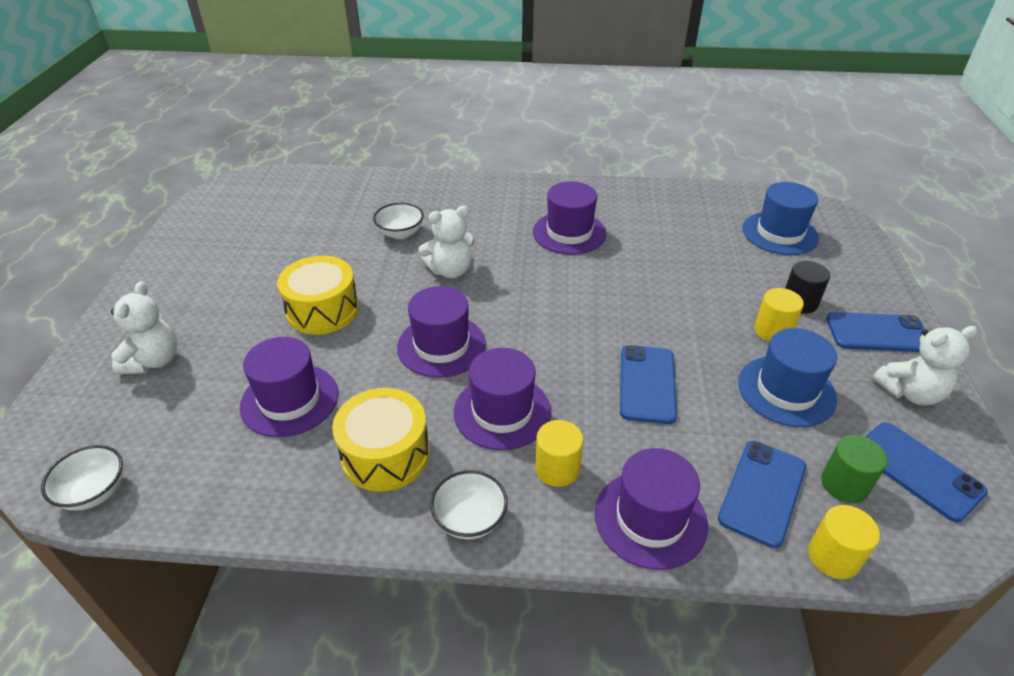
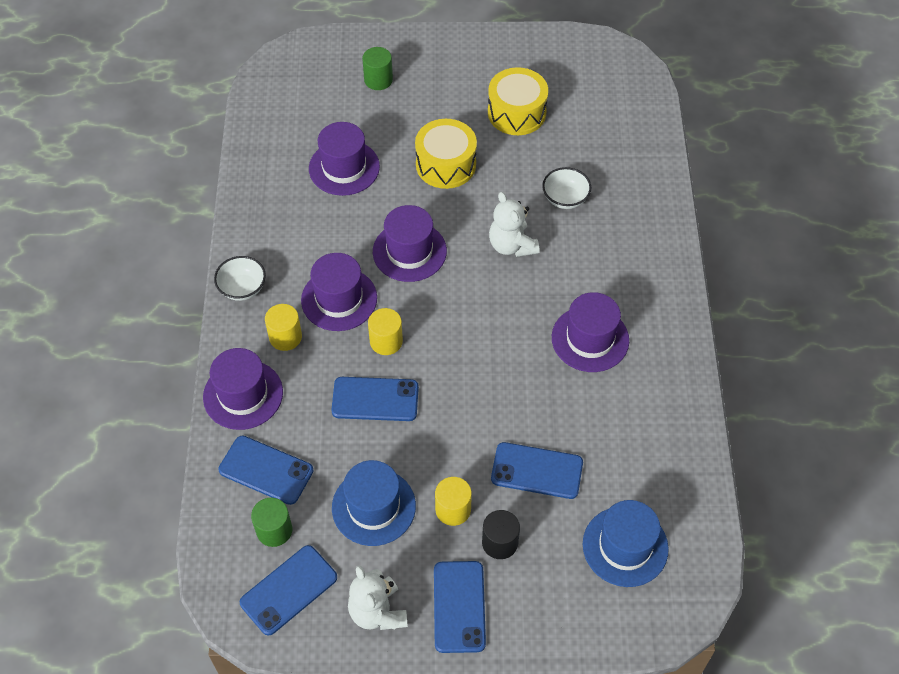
camera: 85 degrees right, 15 degrees up
(94, 492) = (262, 91): white bowl -> none
(154, 361) = (378, 80): white teddy bear -> green cylinder
(385, 454) = (296, 233): yellow drum -> yellow drum (516, 113)
(716, 274) = (537, 471): none -> blue phone
(833, 557) = (211, 507): yellow cylinder -> yellow cylinder (386, 341)

